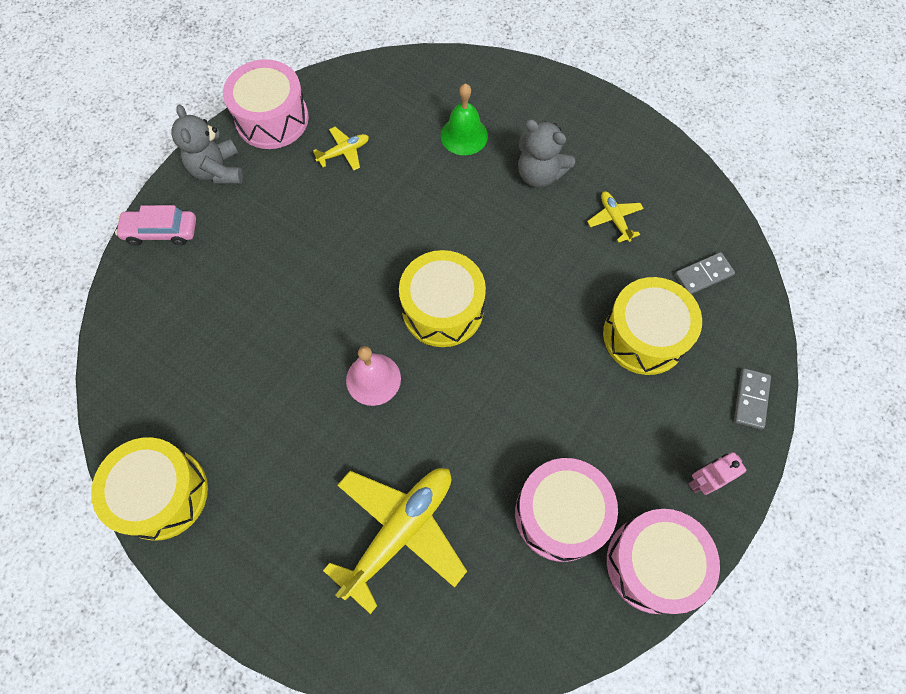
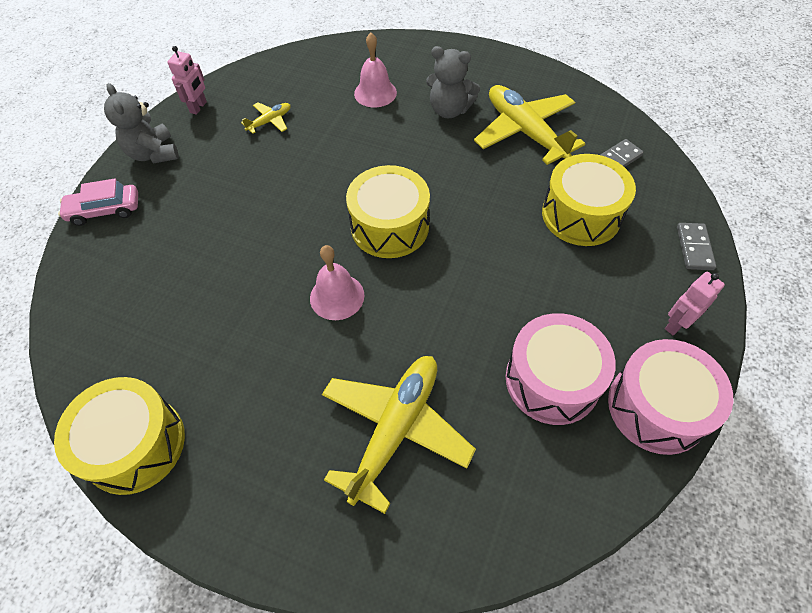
camera: 10 degrees left, 10 degrees down
(272, 119) = (199, 107): pink drum -> pink robot
(464, 135) = (375, 93): green bell -> pink bell
(614, 219) = (525, 132): yellow plane -> yellow plane, size x2.18

